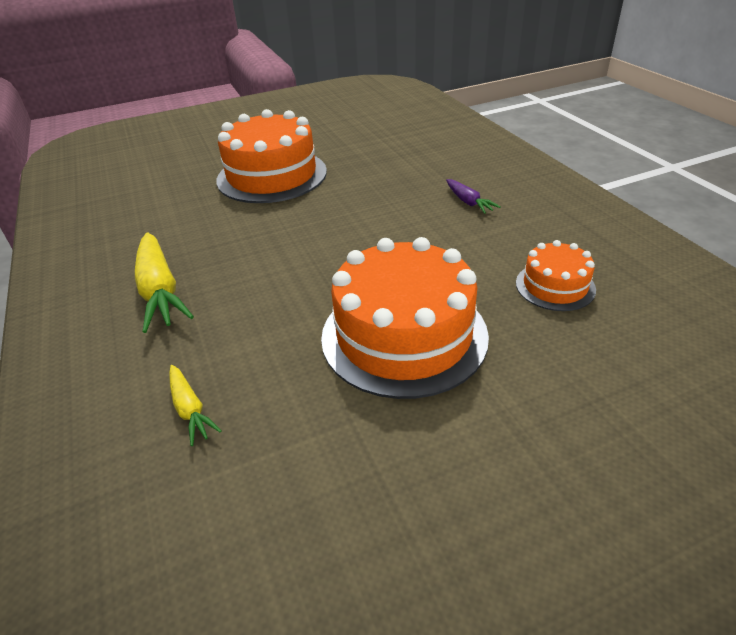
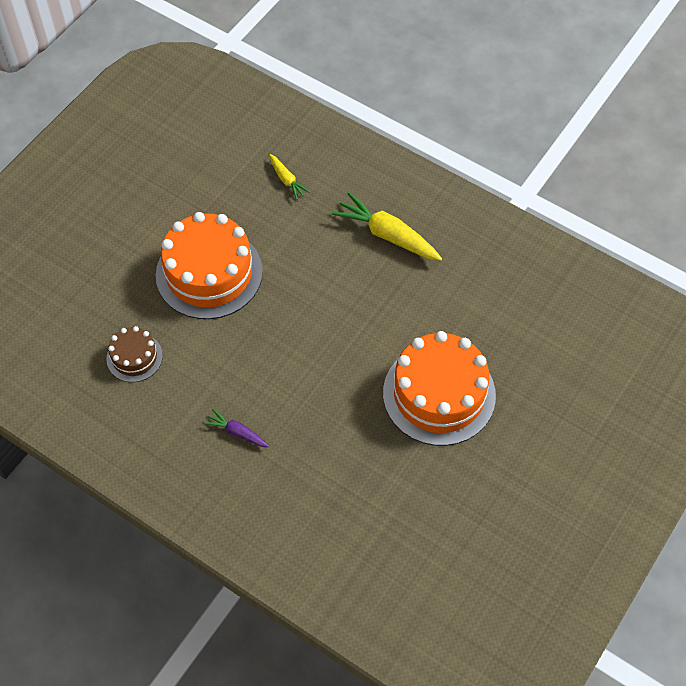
camera: 145 degrees right, 20 degrees up
(190, 410) = (287, 180): yellow carrot -> yellow carrot turned 150 degrees counterclockwise
(555, 286) = (134, 357): orange cake -> brown cake

